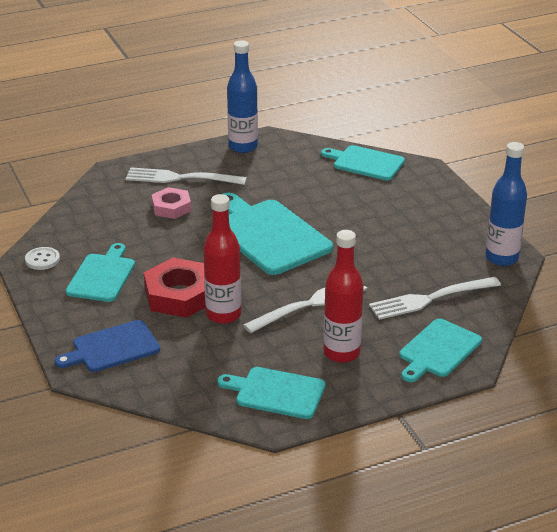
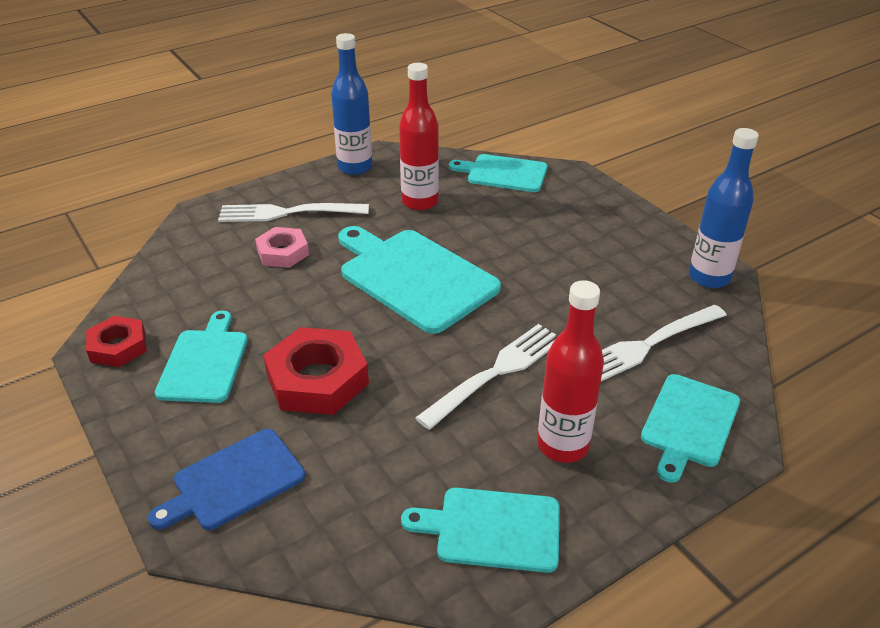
camera: 10 degrees left, 5 degrees up
(42, 260) = (118, 347): white button -> red nut
(223, 315) = (384, 403): red bottle -> red bottle (420, 202)

